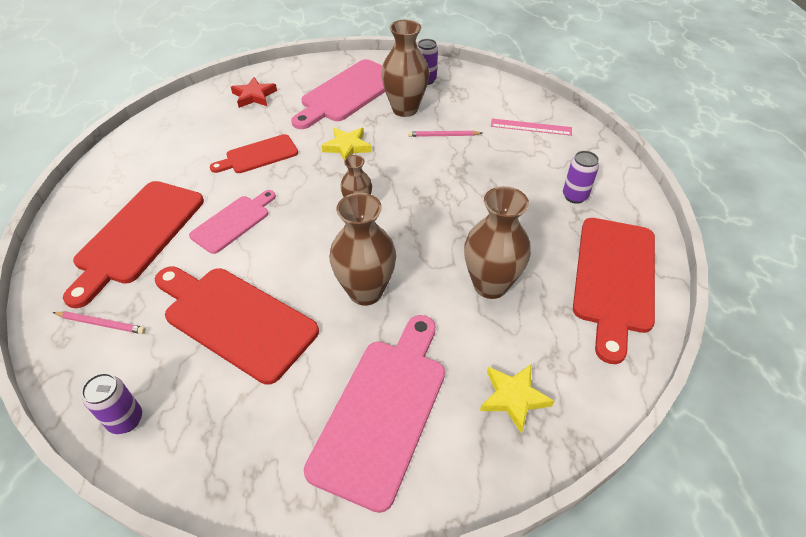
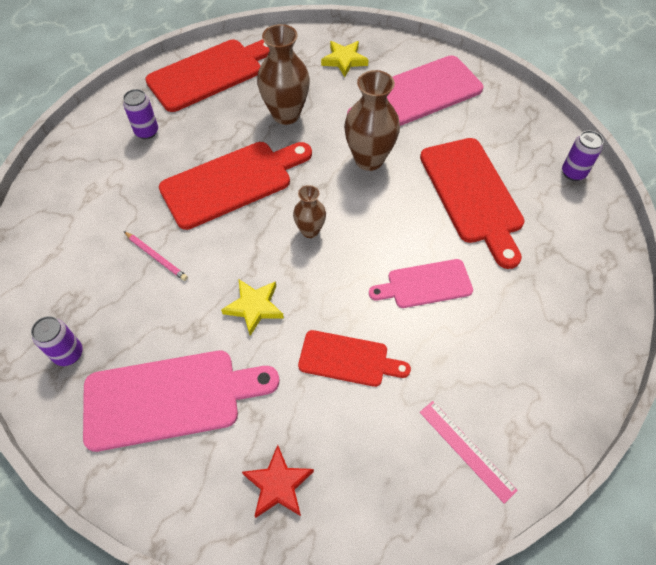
camera: 140 degrees left, 10 degrees up
(101, 323) = (574, 252): pink pencil -> none
(137, 235) = (519, 326): red cutting board -> red cutting board (232, 182)
(405, 109) = (145, 321): brown vase -> none
(531, 127) = (75, 212): pink ruler -> pink ruler (466, 450)

